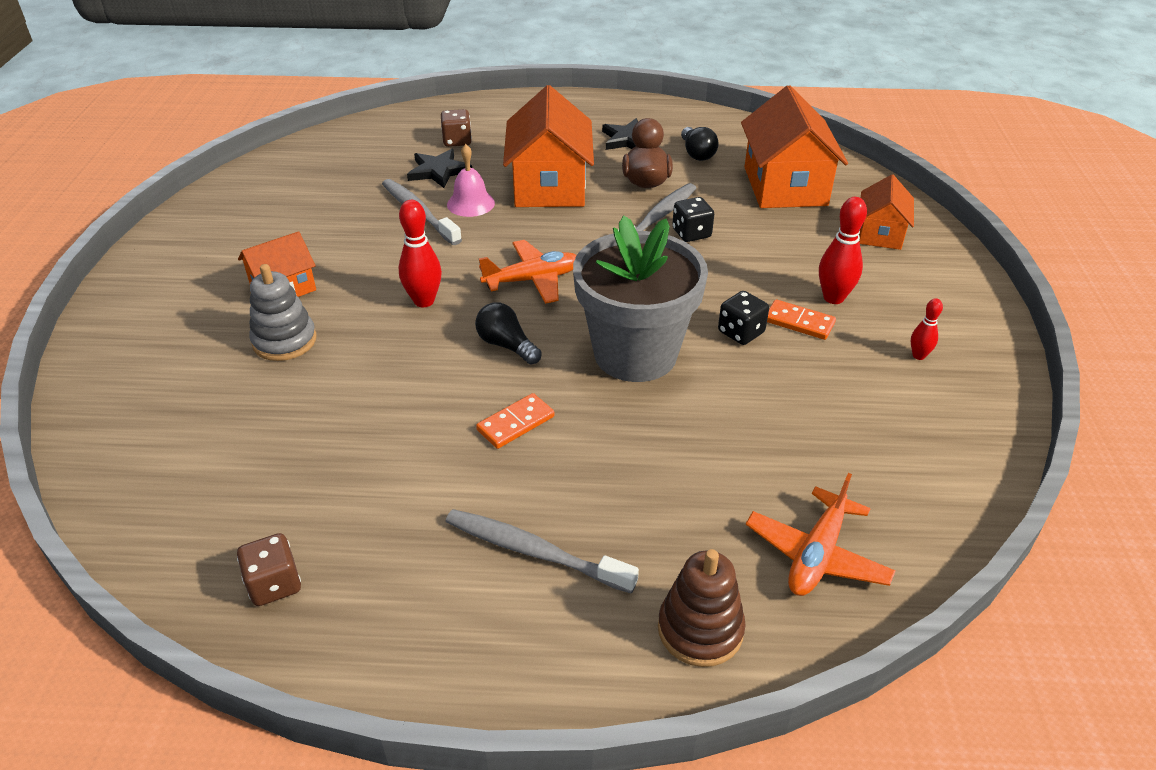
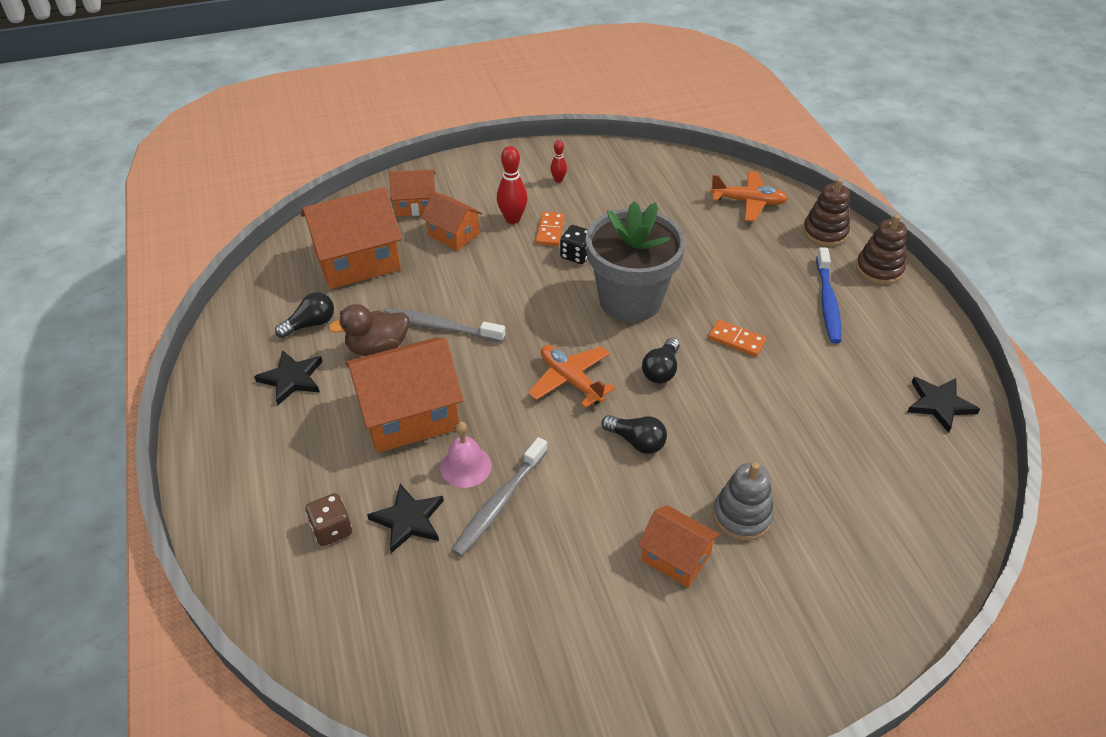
camera: 110 degrees left, 5 degrees up
(274, 584) = (939, 404): brown dice -> black star
(424, 301) = (636, 441): red bowling pin -> black light bulb
(534, 552) = (827, 302): grey toothbrush -> blue toothbrush
(574, 663) = (879, 269): none -> brown stacking toy
(691, 233) = (457, 302): black dice -> none
(813, 250) = (453, 234): none -> orange house

